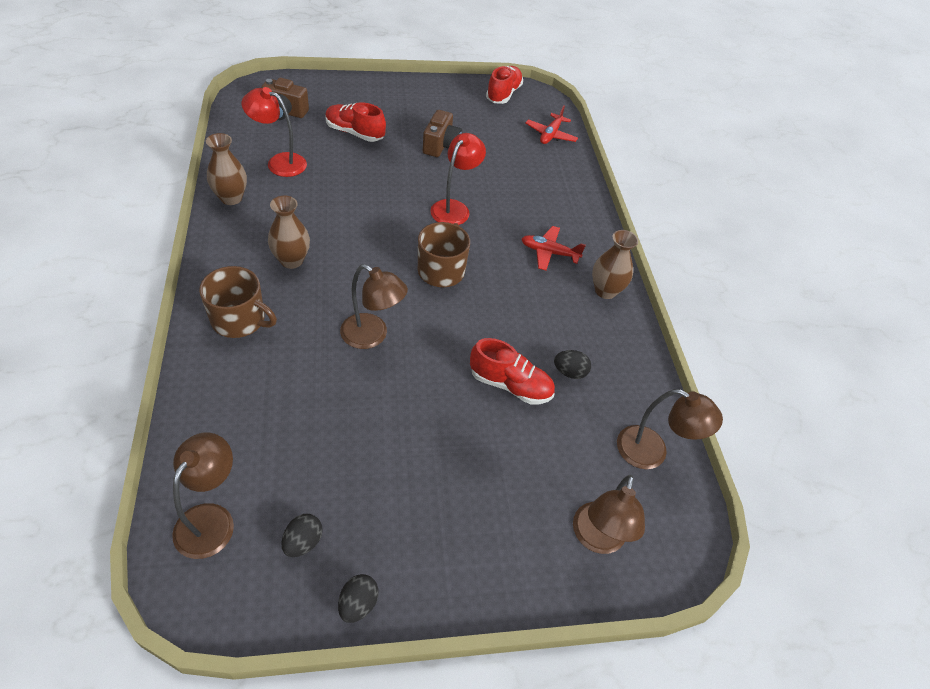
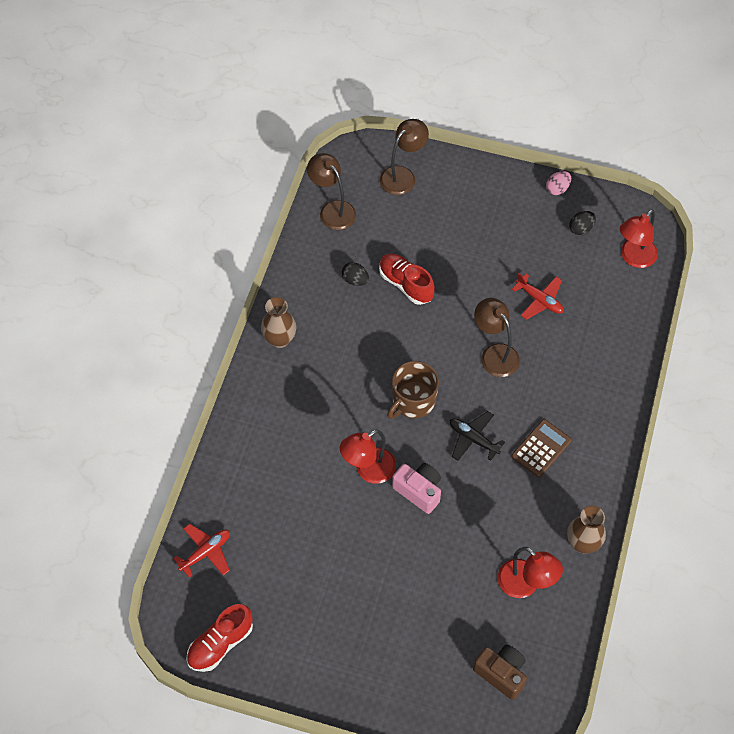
camera: 150 degrees left, 10 degrees up
(211, 519) = (633, 258): brown lamp -> red lamp
(239, 320) = (595, 399): brown mug -> none
(291, 260) = (541, 448): brown vase -> brown calculator
(354, 133) = (431, 614): red shoe -> none
(358, 604) = (557, 189): black egg -> pink egg
(365, 253) = (473, 439): none -> black plane
(401, 203) = (419, 491): none -> pink camera
(441, 145) = (342, 566): brown camera -> none
(549, 253) = (305, 392): red plane -> red plane (539, 300)

